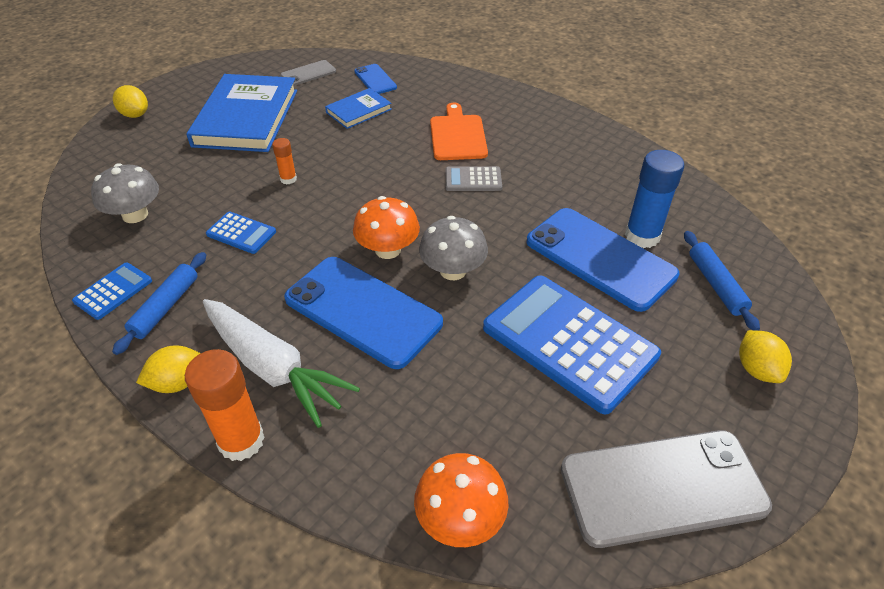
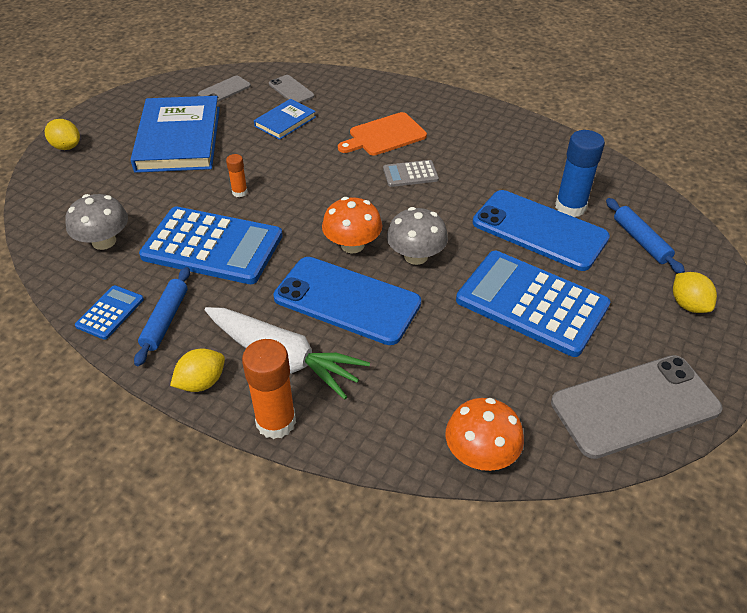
camera: 10 degrees left, 0 degrees up
(241, 233) = (212, 246): blue calculator -> blue calculator, size x2.19
(375, 79) = (291, 90): blue phone -> grey phone
(457, 135) = (384, 135): orange cutting board -> orange cutting board turned 105 degrees counterclockwise

